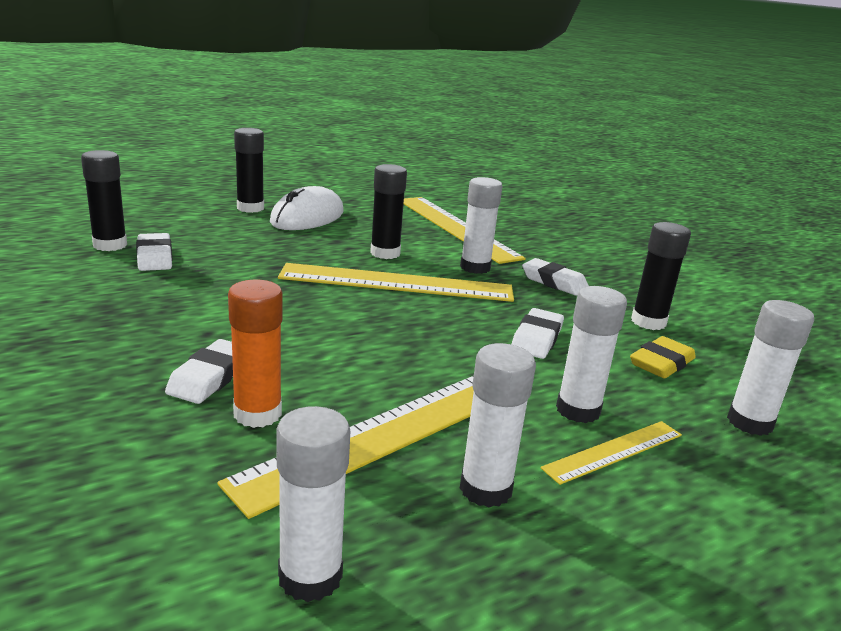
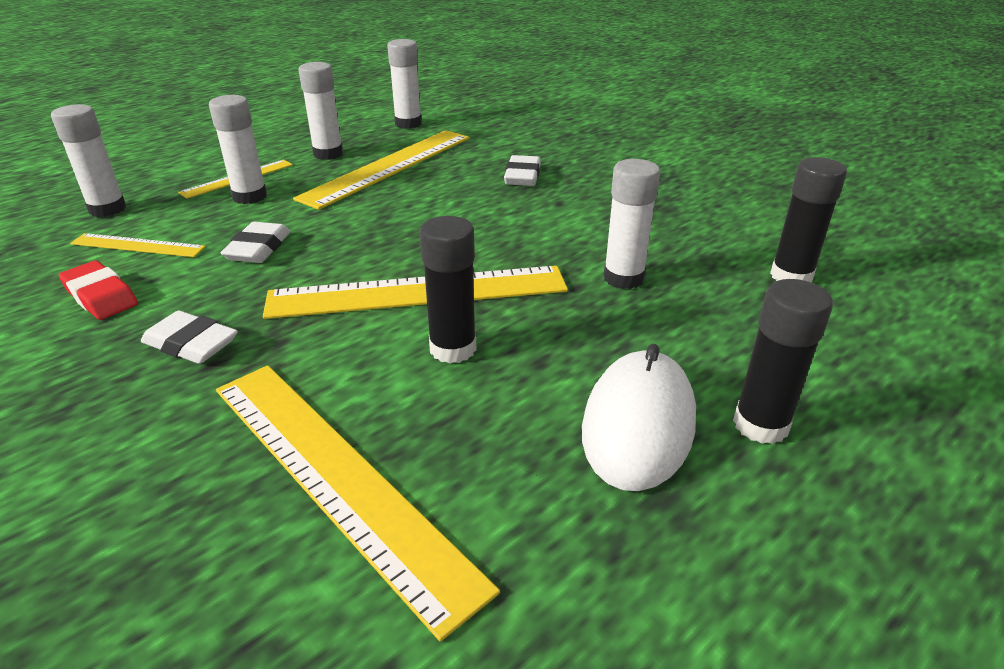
camera: 170 degrees right, 10 degrees up
(154, 257) = (717, 269): white eraser -> none
(257, 414) = (474, 164): orange glue stick -> none
(475, 267) = (309, 349): white glue stick -> white glue stick (623, 278)
(648, 322) = (100, 296): black glue stick -> red eraser
(661, 363) = (137, 245): yellow eraser -> yellow ruler

